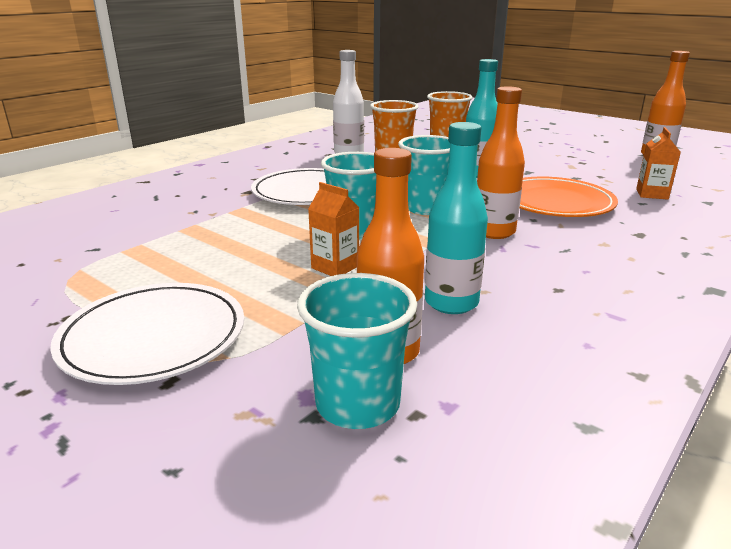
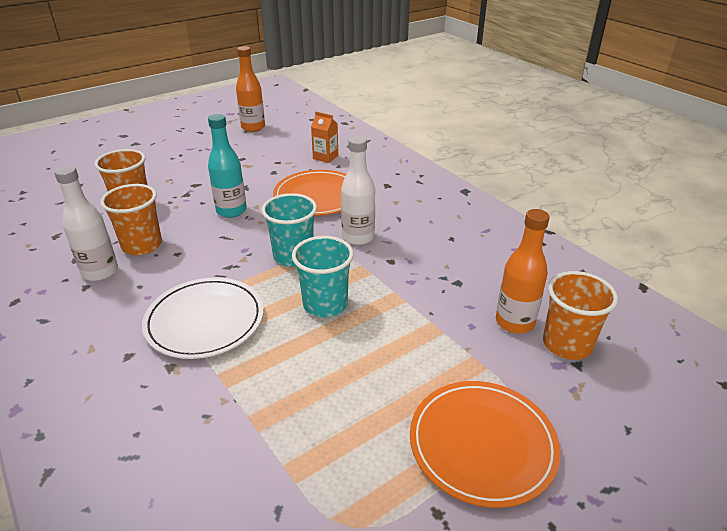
camera: 75 degrees left, 10 degrees up
(153, 337) = (482, 444): white plate -> orange plate
(335, 267) = (390, 327): orange carton -> none
(358, 404) = (567, 344): turquoise cup -> orange cup
(451, 303) = (459, 283): turquoise bottle -> none
(493, 232) = (358, 237): orange bottle -> white bottle

